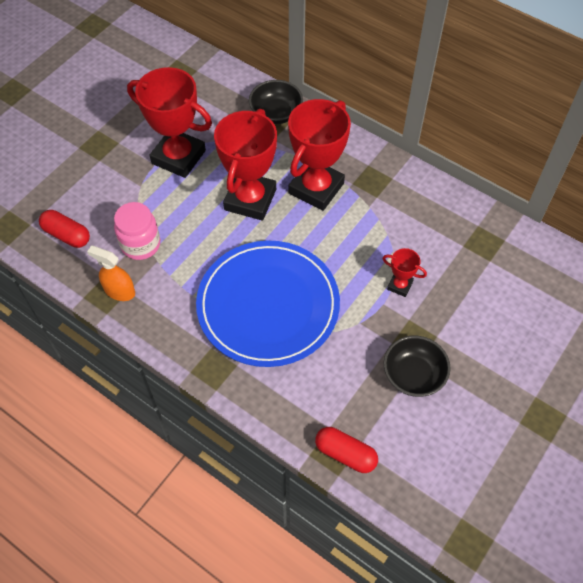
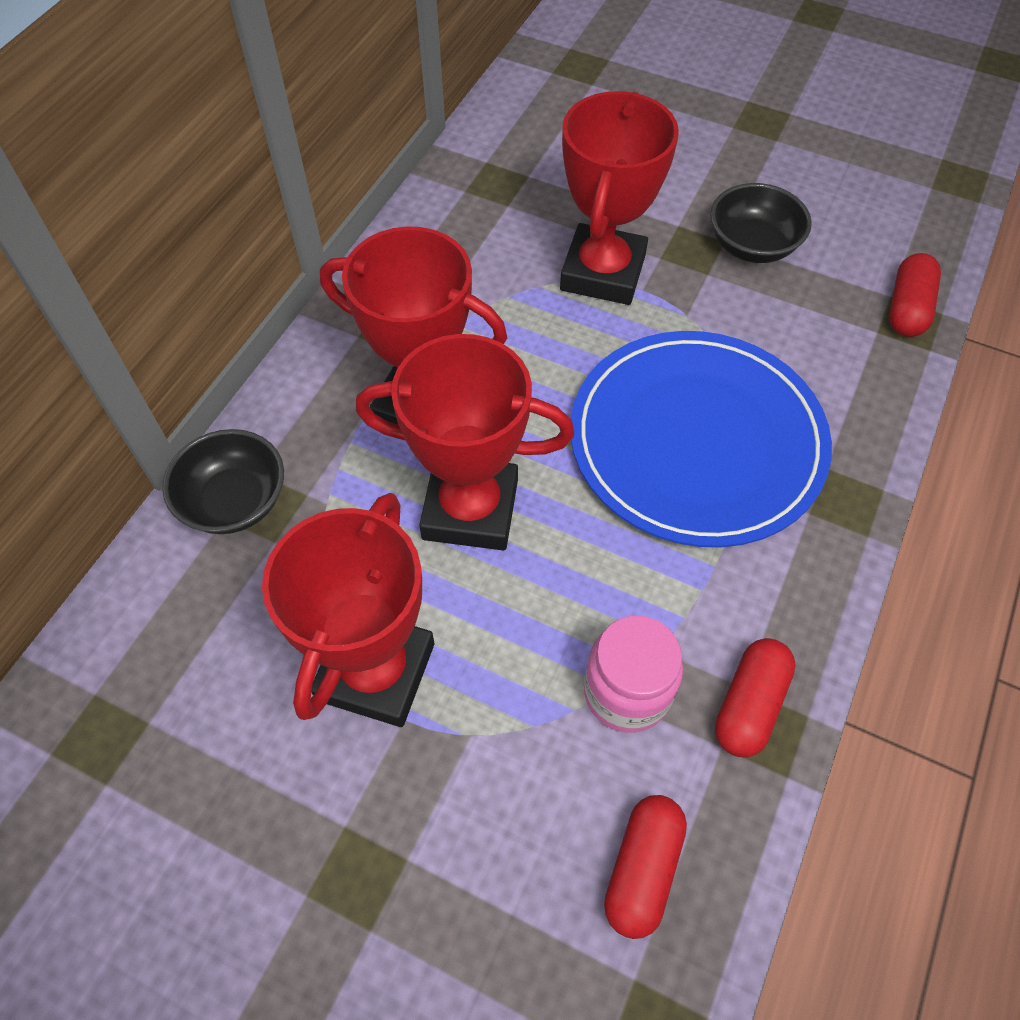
camera: 100 degrees left, 0 degrees up
(119, 291) = (749, 704): orange spray bottle -> red capsule
(399, 285) = (603, 272): red trophy -> red trophy, size x2.19

